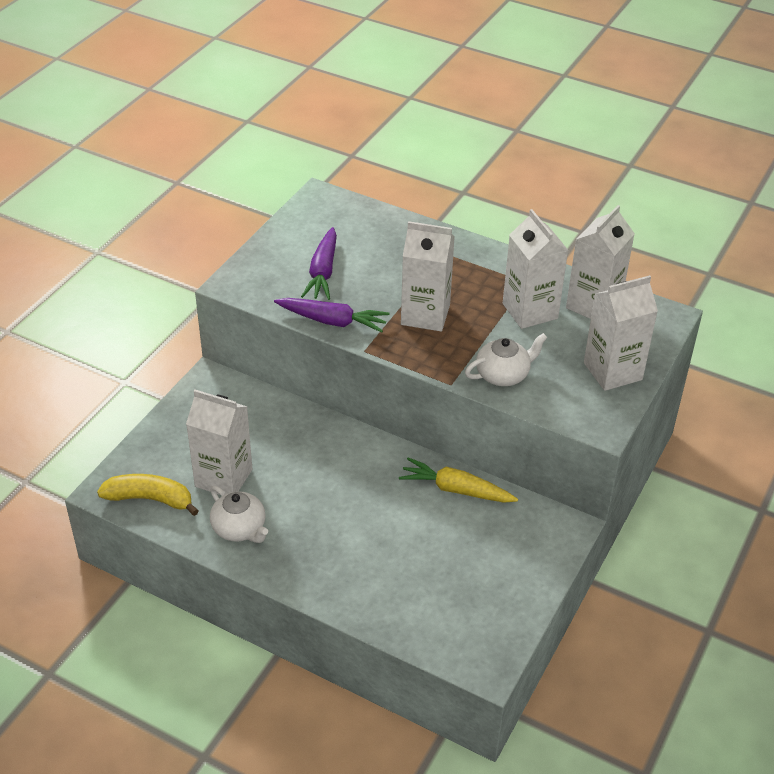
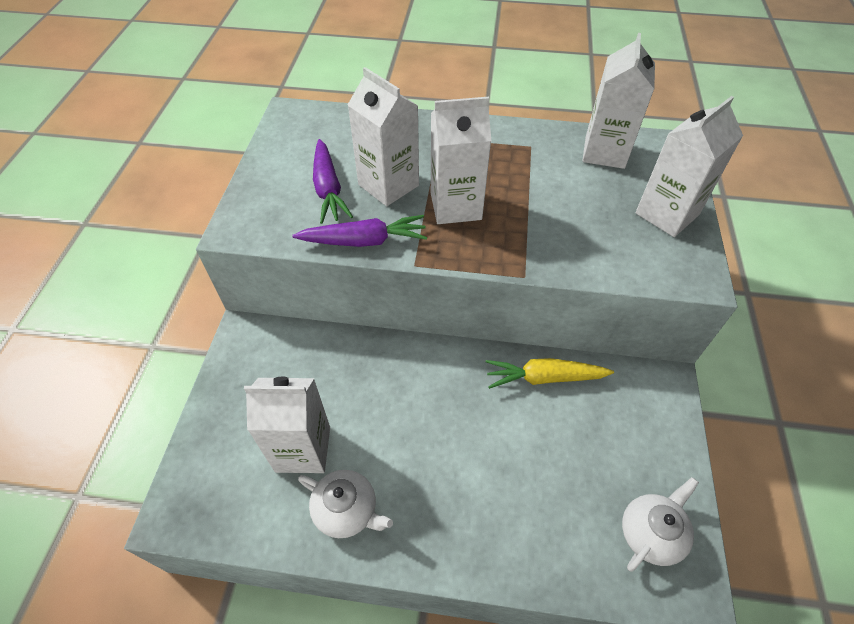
camera: 20 degrees left, 10 degrees up
(150, 499) = (229, 508): yellow banana -> none
(503, 375) = (569, 249): white teapot -> white teapot (651, 533)
(530, 311) = (552, 174): white carton -> white carton (388, 185)

